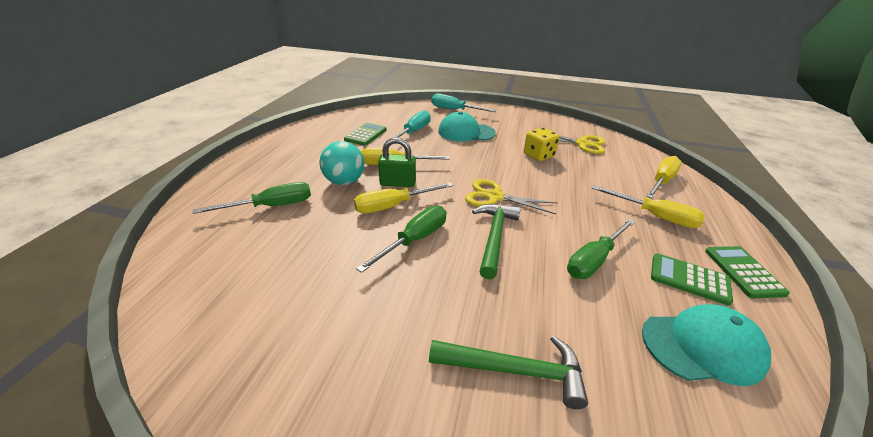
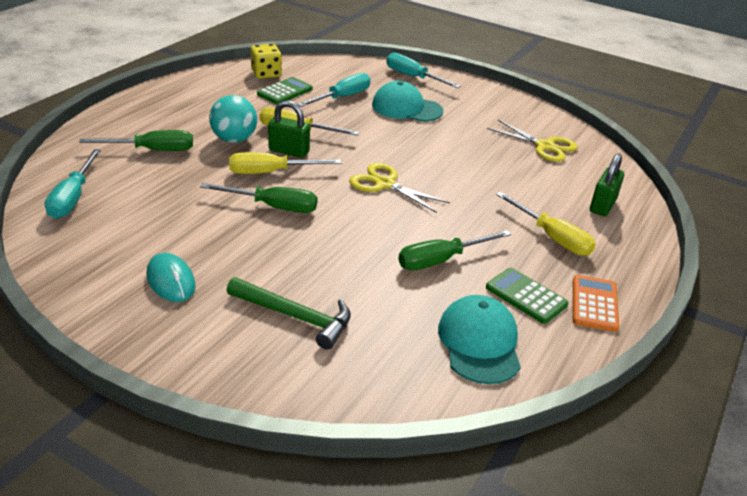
camera: 15 degrees right, 0 degrees up
(201, 277) = (73, 197): none -> turquoise screwdriver
(354, 361) = (171, 280): none -> turquoise mouse
(414, 240) = (273, 207): green screwdriver -> green screwdriver turned 45 degrees clockwise
(494, 237) = (355, 220): green hammer -> none
(538, 155) = (475, 150): yellow dice -> yellow dice (266, 74)
(661, 181) = (602, 206): yellow screwdriver -> green padlock
(702, 346) = (479, 343): turquoise cap -> turquoise cap turned 105 degrees counterclockwise
(743, 272) = (594, 304): green calculator -> orange calculator

